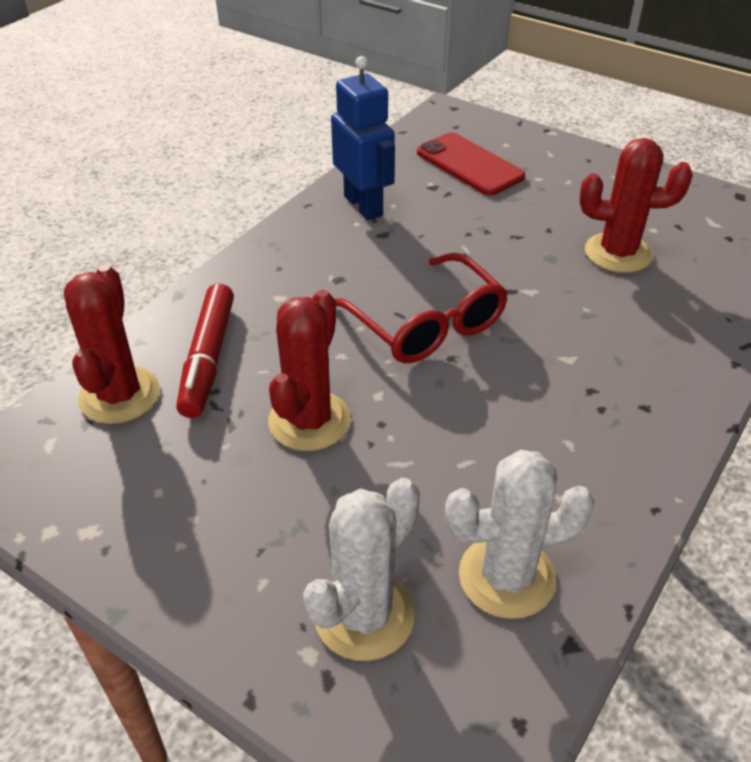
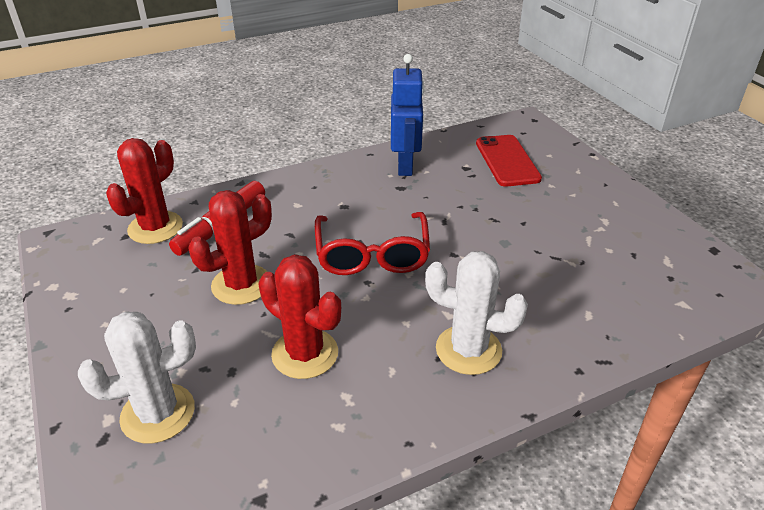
camera: 30 degrees right, 5 degrees down
(506, 577) = (263, 435): white cactus -> white cactus (468, 350)
(618, 253) = (561, 257): red cactus -> red cactus (305, 354)

